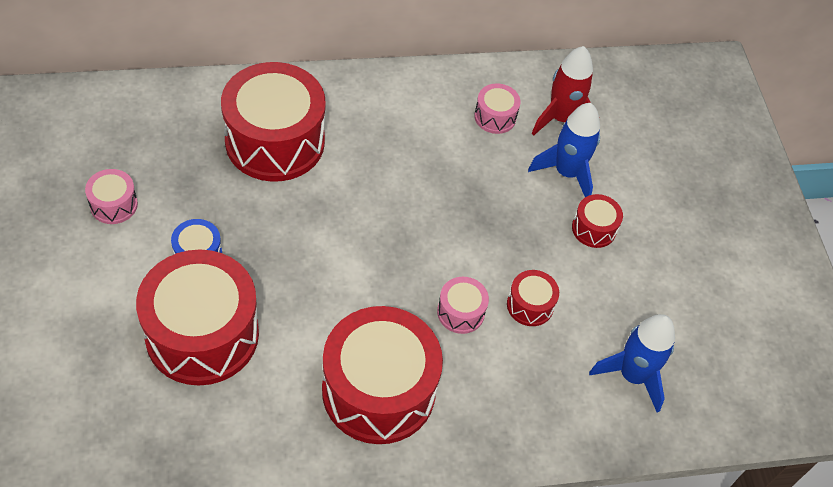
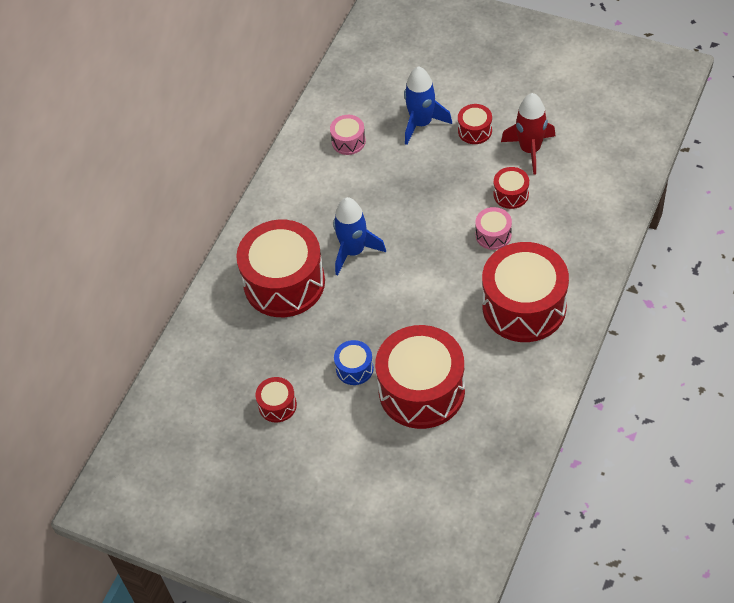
camera: 45 degrees left, 0 degrees up
(114, 205) = (277, 405): pink drum -> red drum
(561, 118) = (374, 104): red rocket -> red rocket (530, 150)
(632, 376) = (593, 165): blue rocket -> blue rocket (354, 251)

